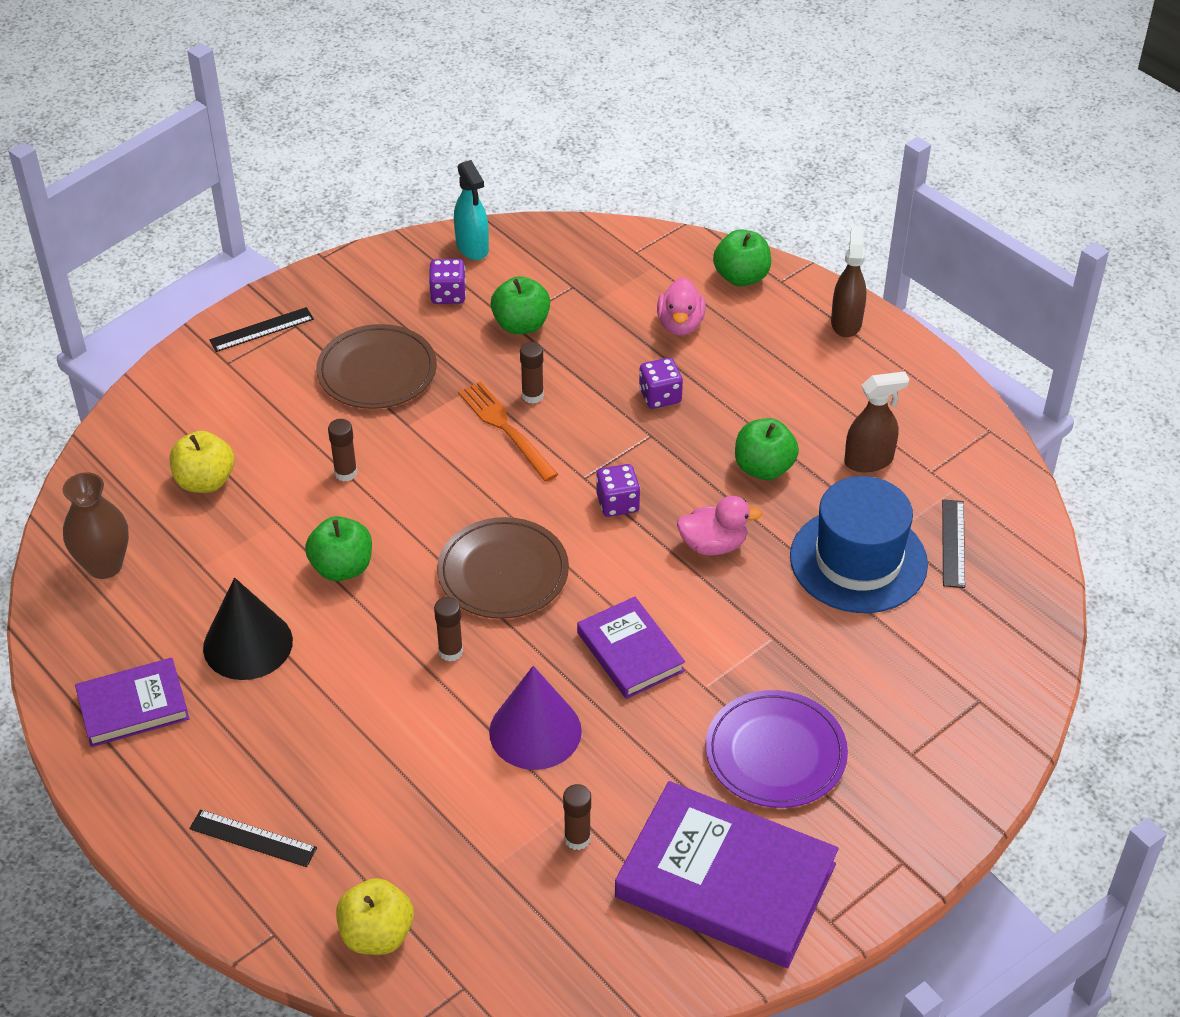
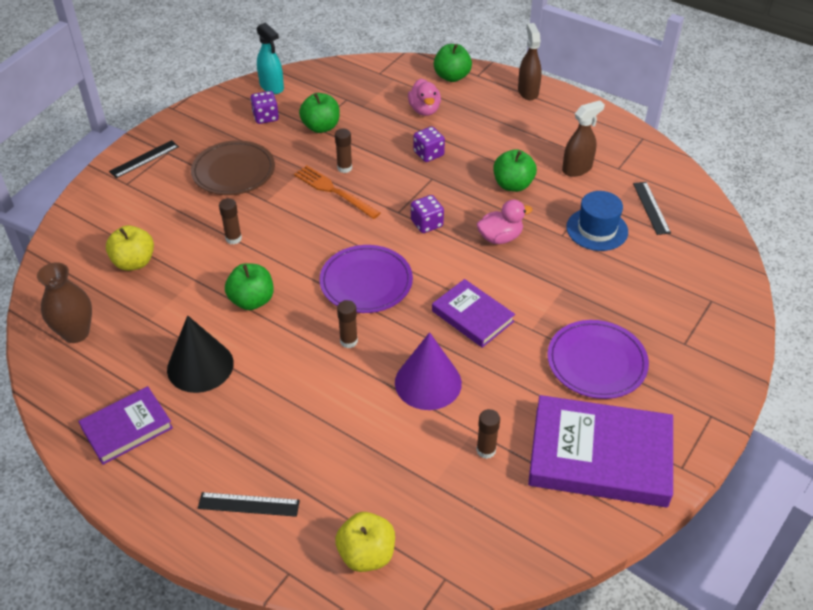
camera: 15 degrees left, 0 degrees up
(503, 572) = (366, 282): brown plate -> purple plate
(858, 560) = (597, 229): blue hat -> blue hat, size x0.66

